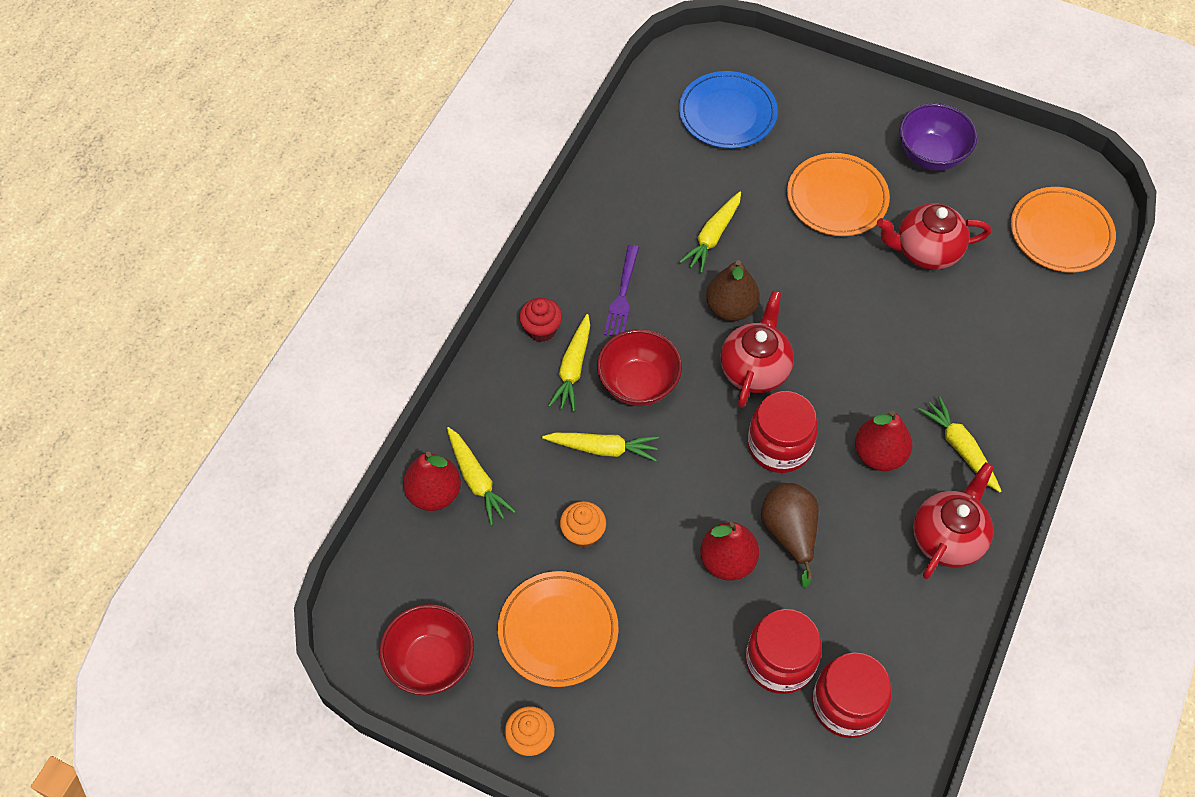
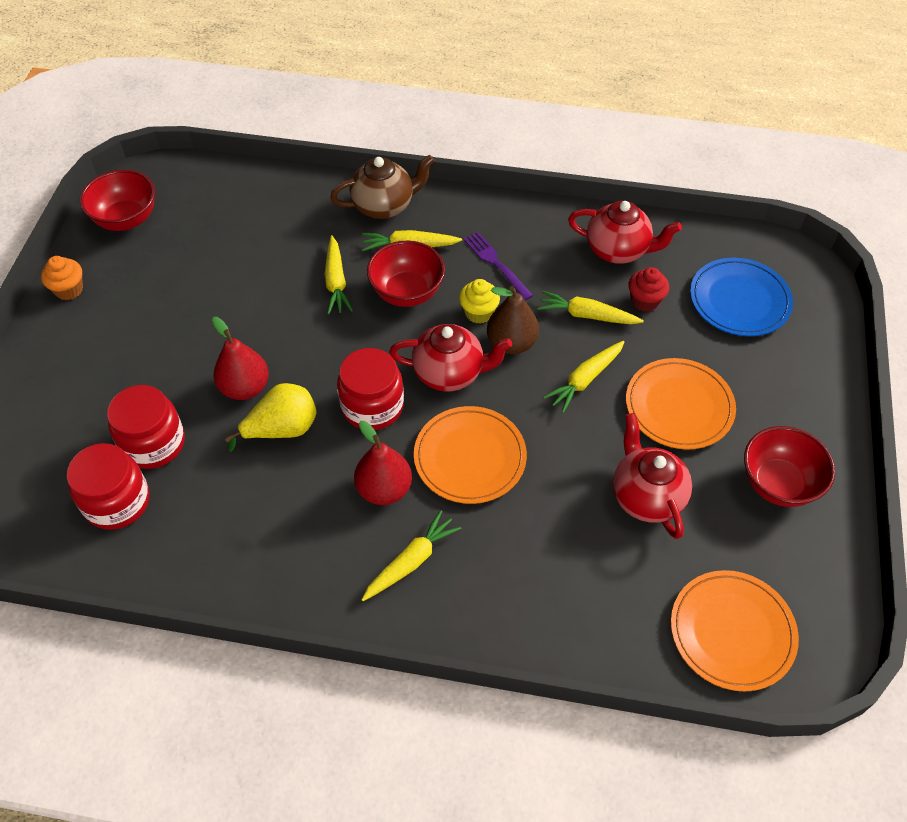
camera: 75 degrees right, 5 degrees down
(434, 493) = (269, 189): red pear -> none
(477, 480) = (287, 210): yellow carrot -> yellow carrot (585, 380)
(503, 380) = (384, 206): none -> brown teapot
(541, 329) = (441, 219): red cupcake -> red cupcake (645, 301)
(558, 631) = (162, 287): orange plate -> orange plate (470, 457)
(583, 533) = (252, 285): orange cupcake -> none
(622, 295) = (496, 264): purple fork -> purple fork turned 60 degrees clockwise
(684, 326) = (479, 313): none -> yellow cupcake
(789, 533) = (282, 429): brown pear -> yellow pear
(931, 155) = (778, 483): purple bowl -> red bowl
(947, 538) = (303, 563): red teapot -> red teapot (618, 250)

